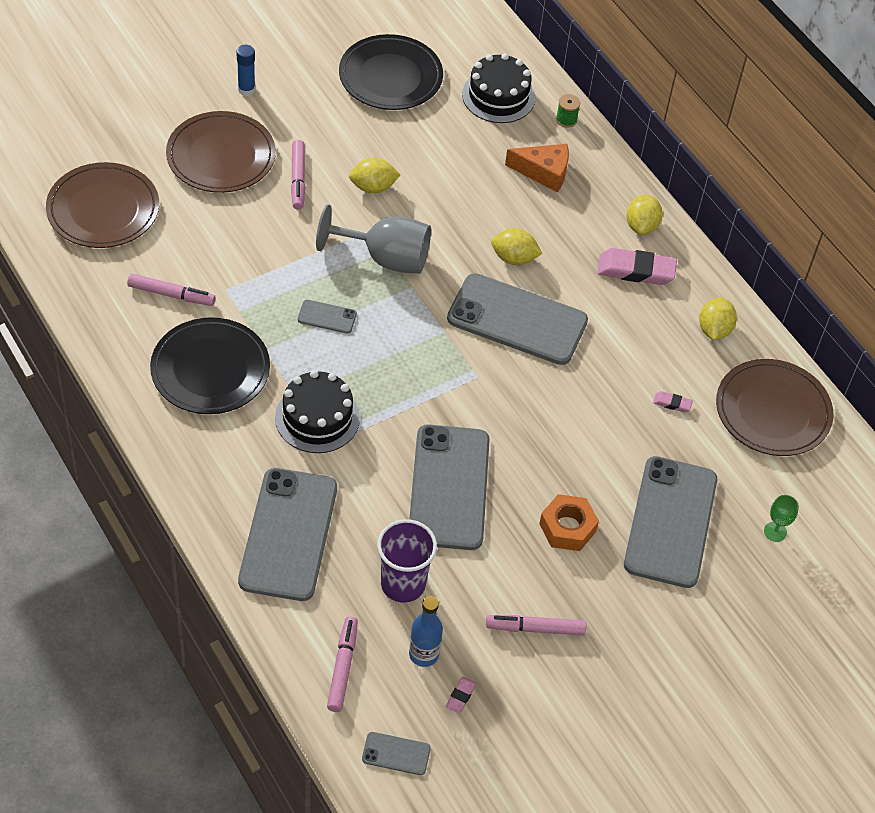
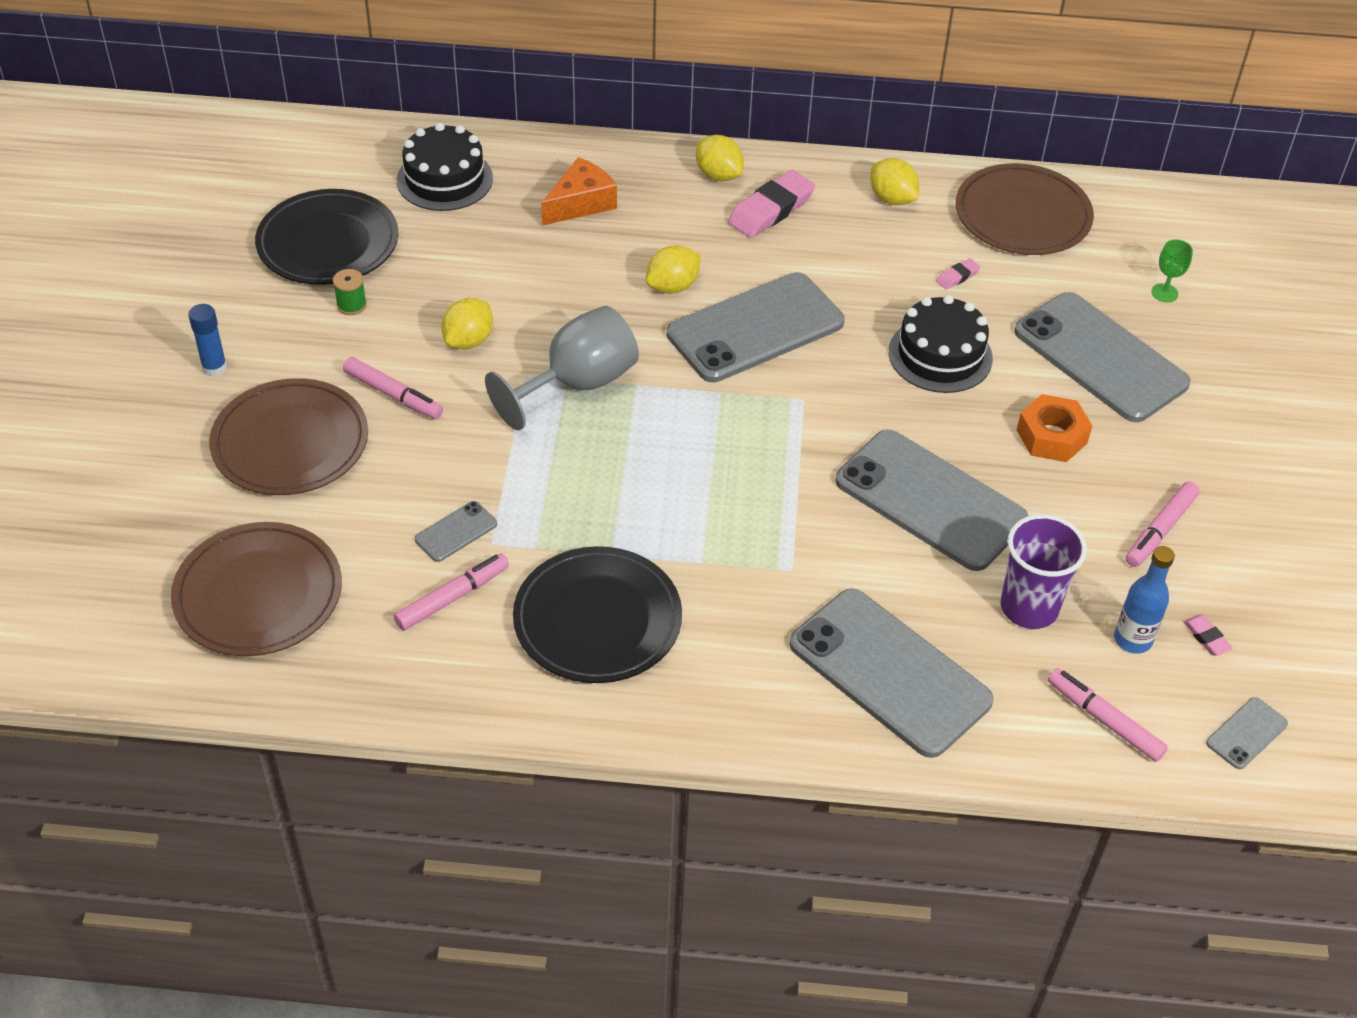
camera: 50 degrees left, 5 degrees down
(317, 418) = (747, 560): black cake -> black cake (940, 355)
(327, 317) = (614, 476): grey phone -> grey phone (456, 532)
(566, 120) = (528, 150): green spool -> green spool (351, 305)

